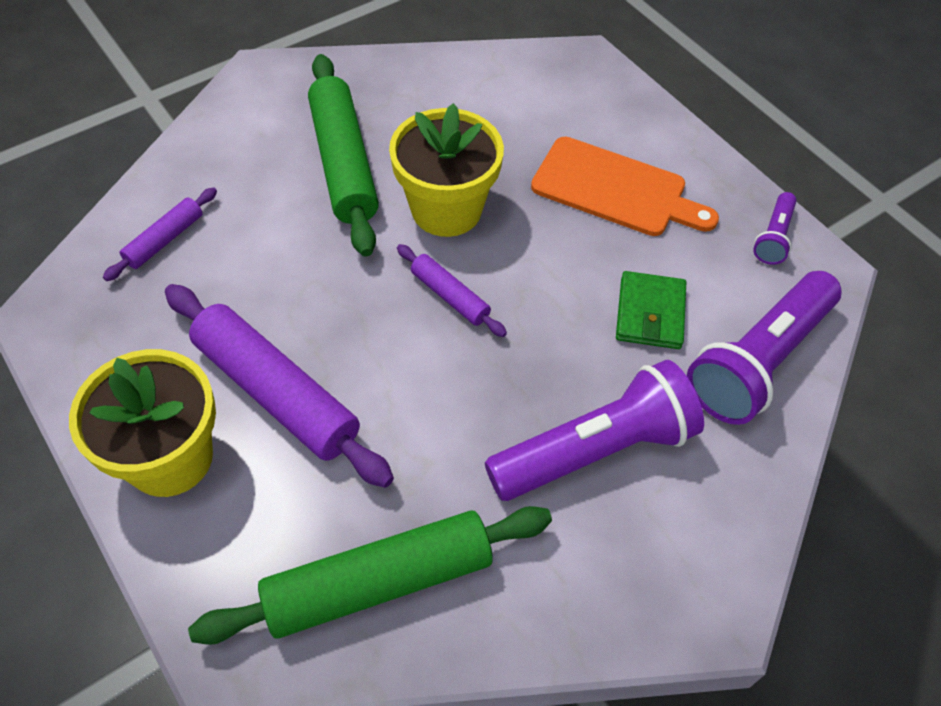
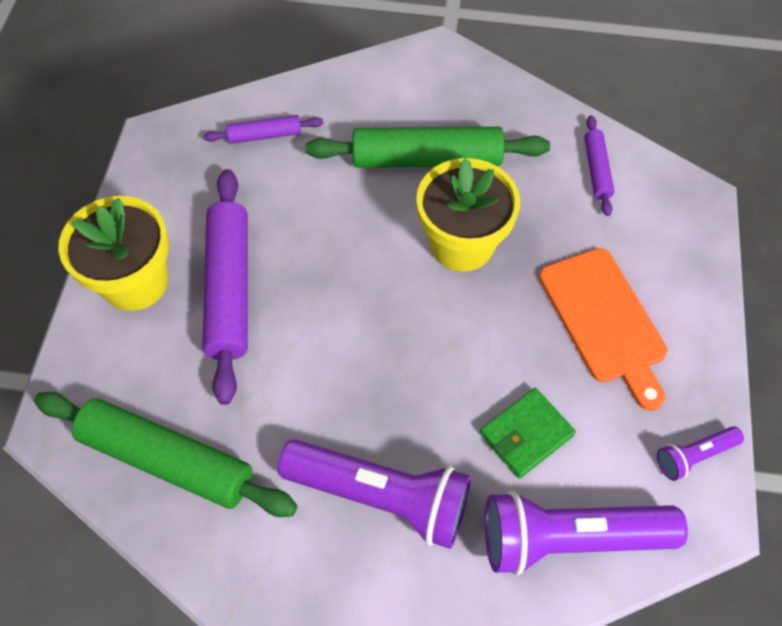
camera: 45 degrees right, 5 degrees up
(343, 163) = (426, 159): green rolling pin -> green rolling pin turned 60 degrees clockwise
(450, 296) = (399, 309): purple rolling pin -> purple rolling pin (596, 170)

